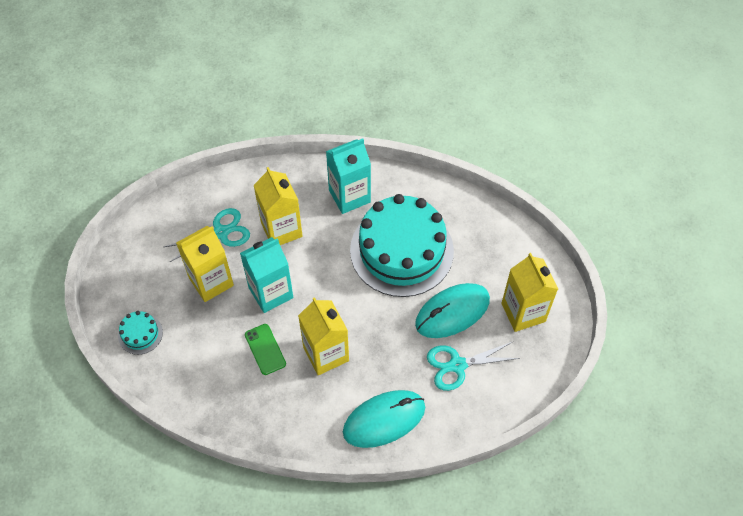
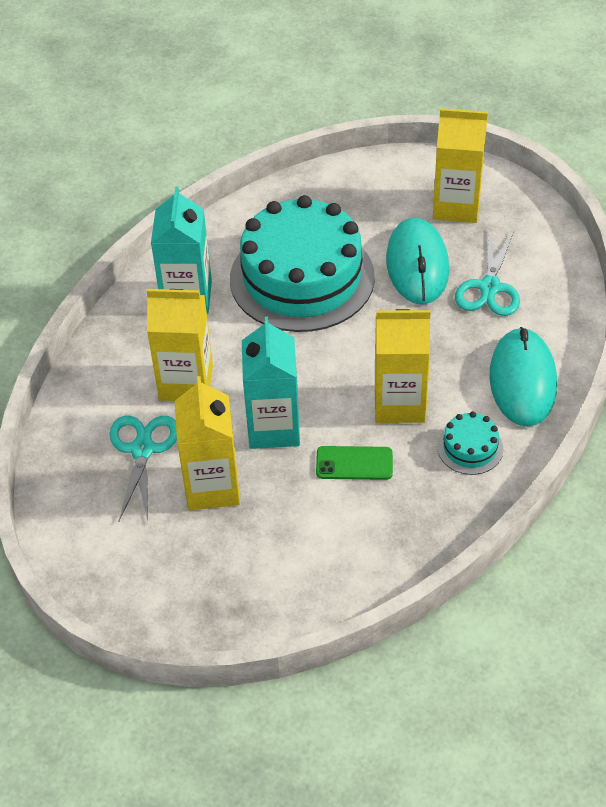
camera: 60 degrees left, 10 degrees down
(140, 334) = (240, 598): turquoise cake -> turquoise cake (470, 448)

